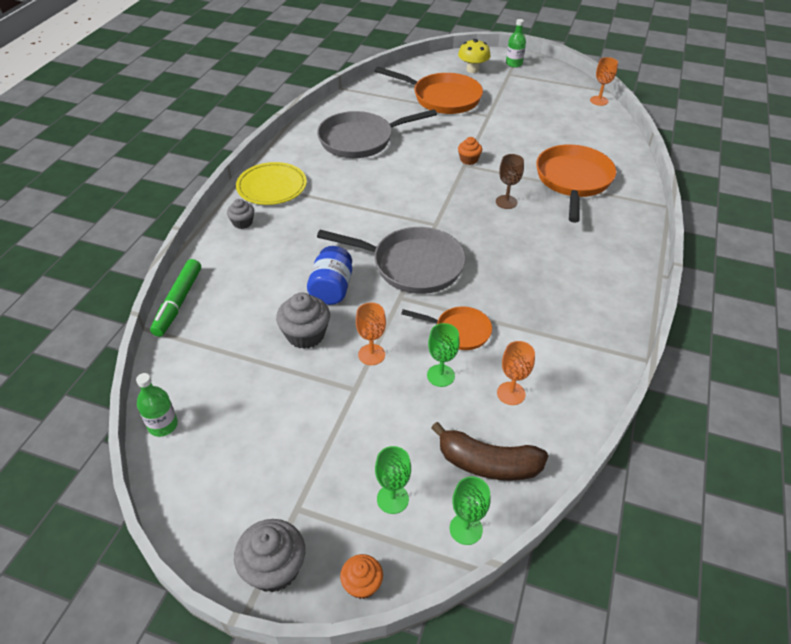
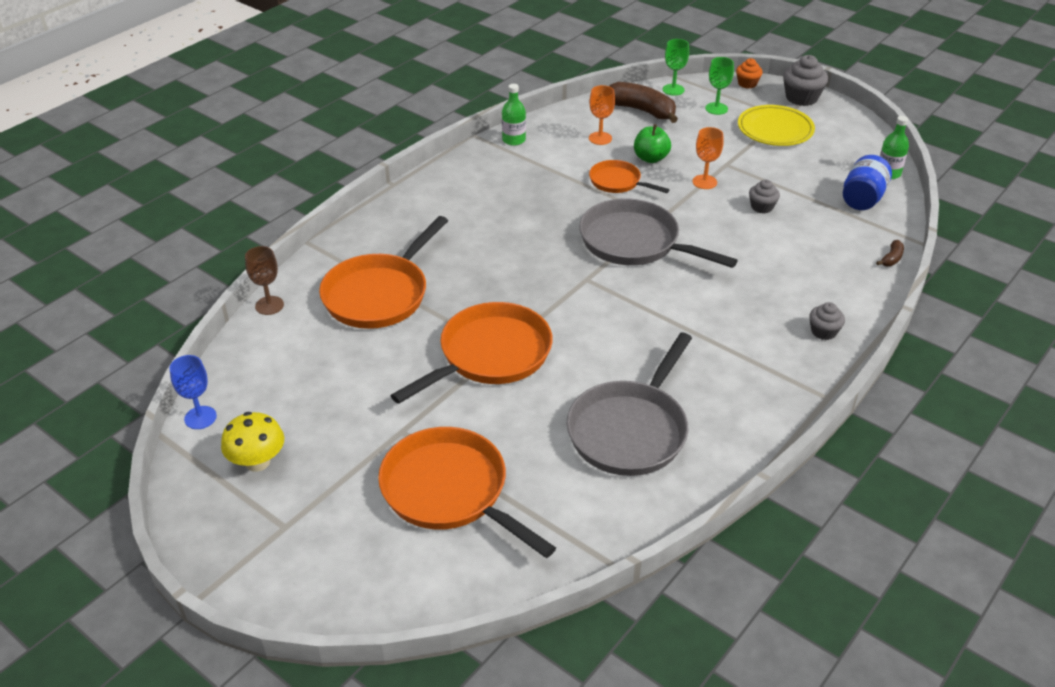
camera: 160 degrees left, 5 degrees down
(178, 302) = (891, 258): green marker -> brown banana
(272, 187) = (782, 375): yellow plate -> yellow plate (775, 130)
(305, 335) = (762, 207): grey cupcake -> grey cupcake, size x0.60
(331, 289) = (728, 238): blue jar -> blue jar (862, 199)
(361, 140) = (630, 430): grey pan -> grey pan turned 120 degrees clockwise
(440, 375) = (650, 158): green goblet -> green apple
(469, 160) = (489, 355): orange cupcake -> orange pan
(472, 69) = (342, 559): yellow mushroom -> yellow mushroom (257, 462)
(506, 202) = (485, 286): brown goblet -> brown goblet (269, 305)
(514, 64) = (249, 555): green bottle -> green bottle (514, 140)
(599, 100) = (200, 417): orange goblet -> blue goblet

